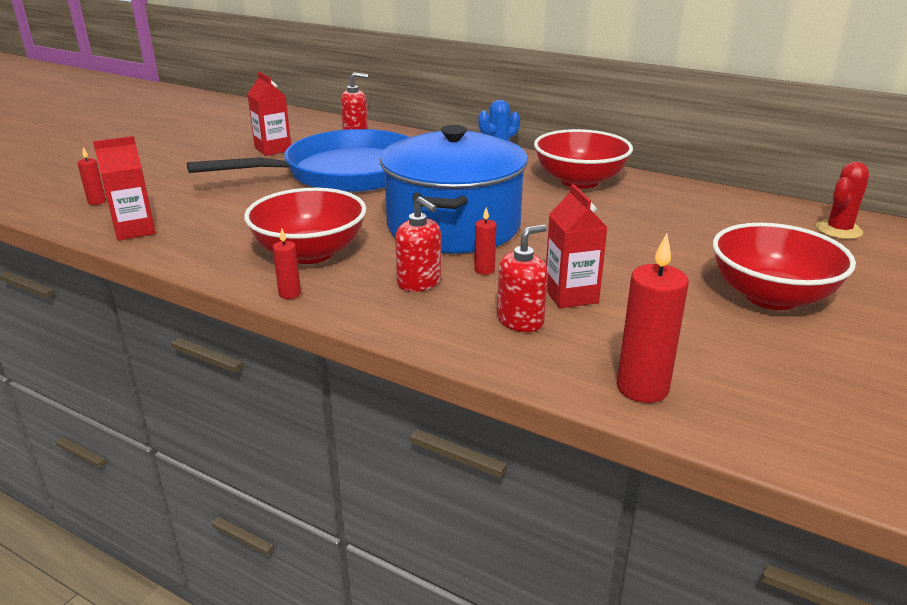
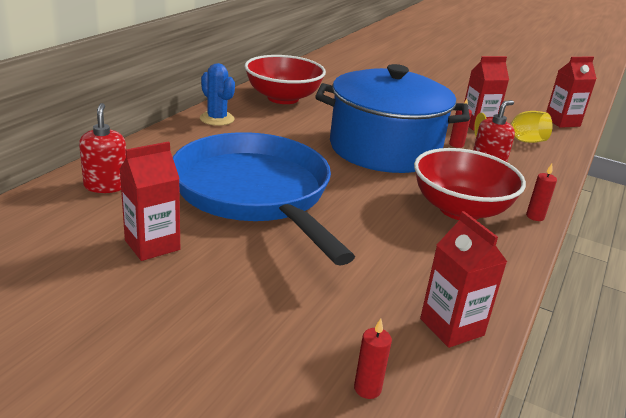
camera: 95 degrees left, 0 degrees up
(520, 320) = (517, 141): red soap dispenser -> yellow goblet
(642, 388) = (562, 122): red candle -> red carton
(771, 296) = (451, 82): red bowl -> none
(839, 230) = (361, 54): red cactus -> none

